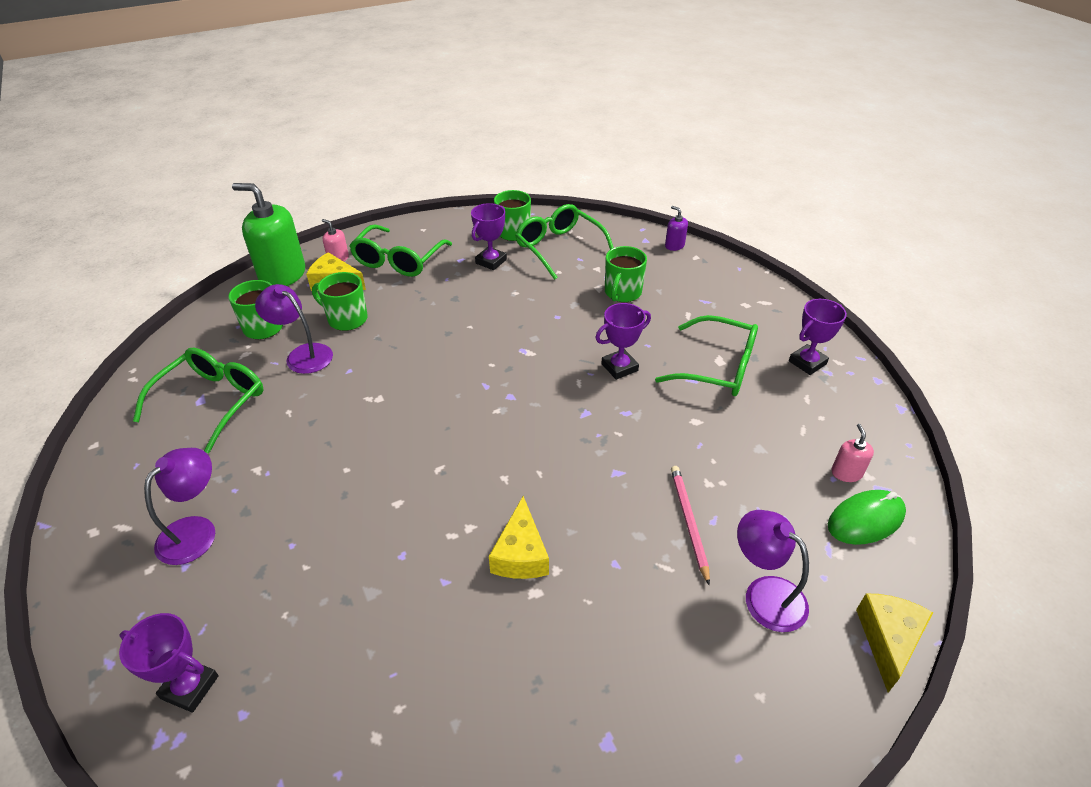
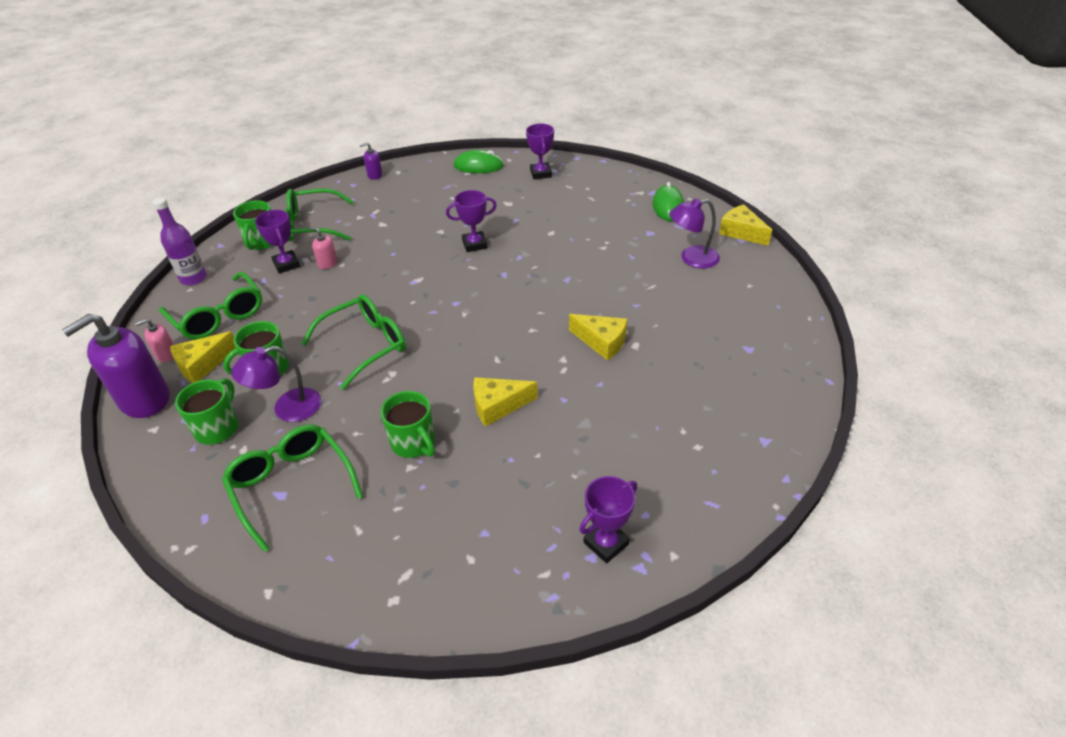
camera: 60 degrees left, 0 degrees up
(196, 531) = (450, 520): purple lamp -> none
(282, 275) = (144, 399): green soap dispenser -> purple soap dispenser
(366, 500) = (498, 406): none -> yellow cheese
(438, 224) = (193, 278): none -> purple bottle
(619, 367) = (474, 244): purple trophy -> purple trophy turned 75 degrees clockwise
(622, 293) = (400, 216): green mug -> green mug (414, 443)
(689, 522) = (626, 266): pink pencil -> none
(718, 368) = (514, 206): green glasses -> green glasses (365, 345)
(767, 307) = (478, 166): none -> green mouse
(846, 473) = (633, 198): pink soap dispenser -> pink soap dispenser (327, 263)

